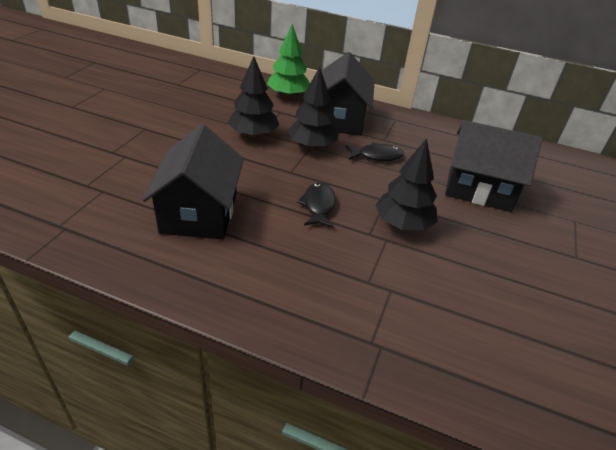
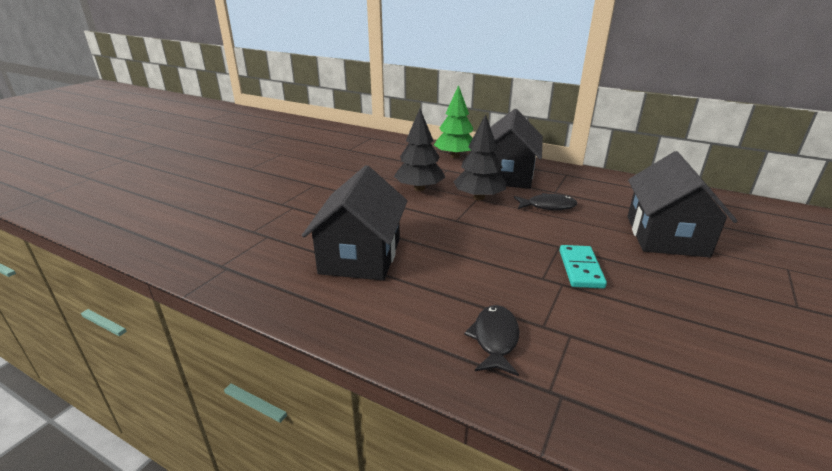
camera: 10 degrees right, 10 degrees down
(318, 206) = (486, 251): black fish -> black fish (495, 339)
(403, 224) = (580, 269): black tree -> turquoise domino
(479, 188) = (666, 236): black house -> black house turned 75 degrees clockwise

